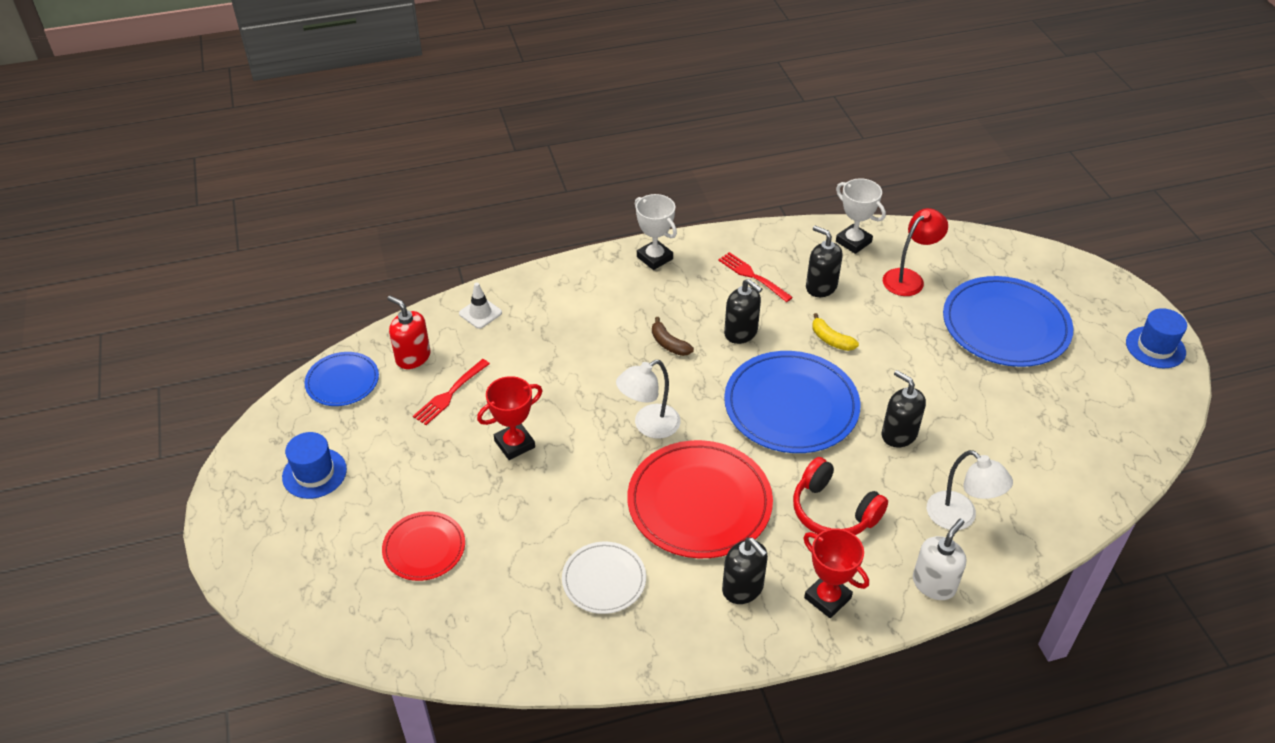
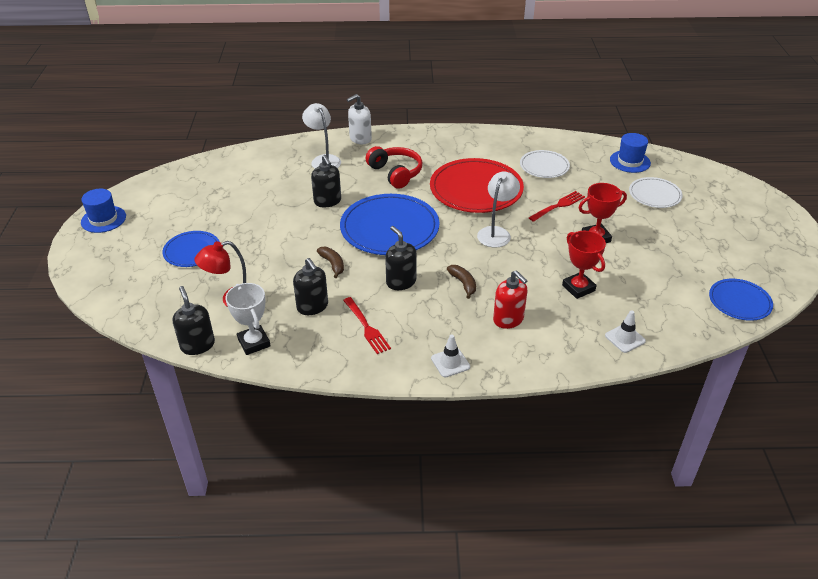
camera: 165 degrees left, 5 degrees down
(314, 473) = (741, 244): blue hat -> blue hat (630, 161)
(413, 357) = (682, 311): red soap dispenser -> red soap dispenser (508, 319)
(424, 548) = (654, 195): red plate -> white plate
(450, 393) = (646, 278): red fork -> red fork (558, 206)
(649, 426) = (496, 233): white lamp -> white lamp turned 45 degrees counterclockwise
(654, 258) = (450, 362): white trophy -> white traffic cone
(743, 588) = (465, 152): black soap dispenser -> black soap dispenser (197, 345)
(827, 598) = (421, 142): red trophy -> red trophy (578, 288)
(831, 340) = (332, 264): yellow banana -> brown banana
(1005, 325) = (192, 251): blue plate -> blue plate, size x0.55

